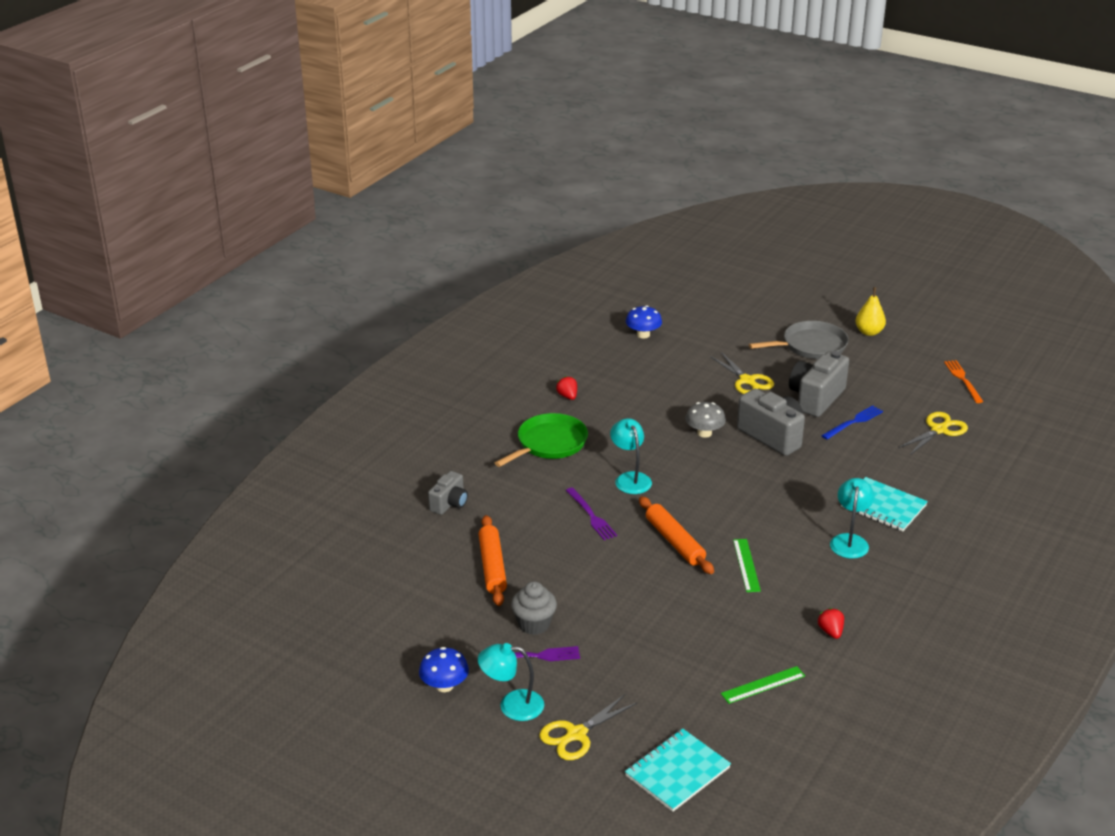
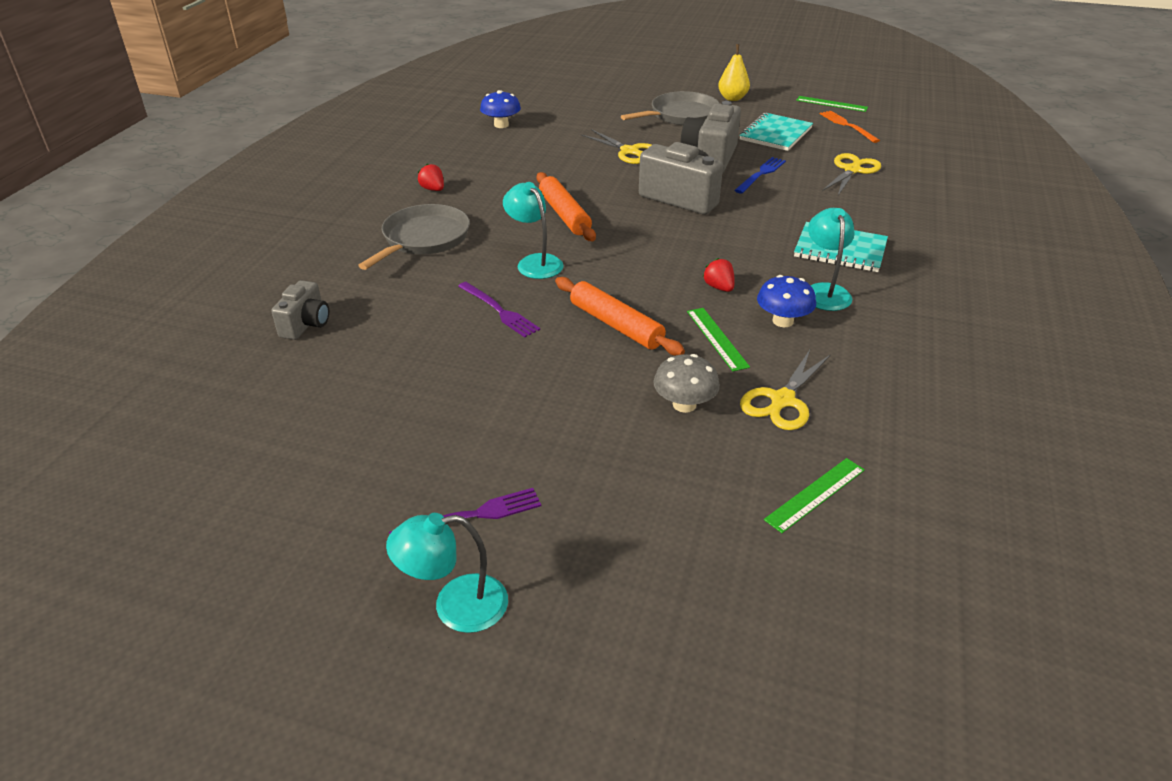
camera: 15 degrees left, 5 degrees up
(444, 685) = (337, 594): blue mushroom -> blue mushroom (783, 321)
(492, 567) = (381, 395): orange rolling pin -> orange rolling pin (565, 214)
(534, 624) = (459, 466): grey cupcake -> none
(549, 443) = (423, 239): green pan -> grey pan
(575, 735) = (572, 638): yellow scissors -> yellow scissors (782, 401)
(677, 772) = (757, 670): turquoise notebook -> turquoise notebook (776, 134)
(704, 433) = (604, 205): grey mushroom -> grey mushroom (684, 404)
(830, 632) = (863, 403): red strawberry -> red strawberry (719, 287)
(962, 352) = (831, 104): none -> green ruler

